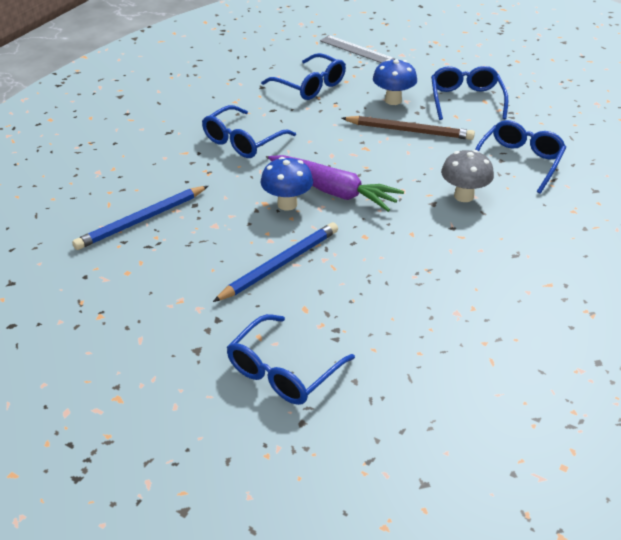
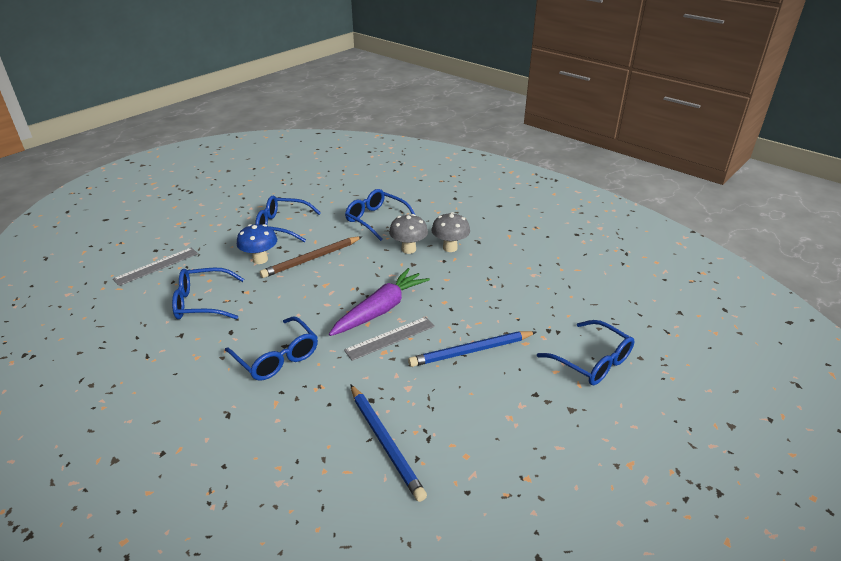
camera: 80 degrees left, 5 degrees down
(280, 265) = (471, 351): blue pencil -> blue pencil turned 75 degrees counterclockwise
(287, 204) = (390, 338): blue mushroom -> grey ruler
(310, 86) = (202, 302): blue glasses -> blue glasses turned 150 degrees counterclockwise
(409, 131) = (311, 259): brown pencil -> brown pencil turned 150 degrees counterclockwise
(485, 230) = (450, 248): none -> grey mushroom

